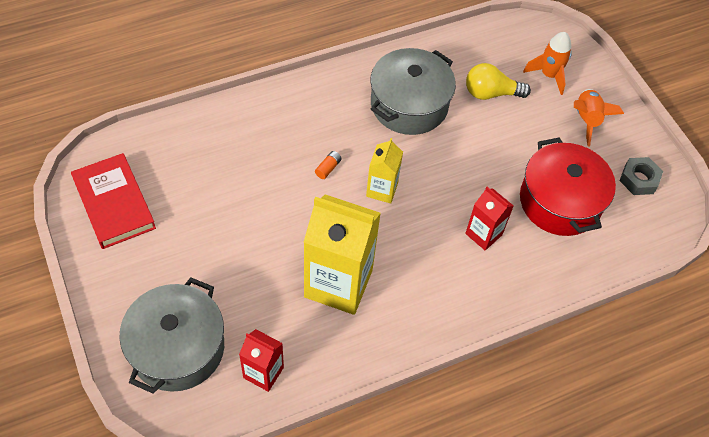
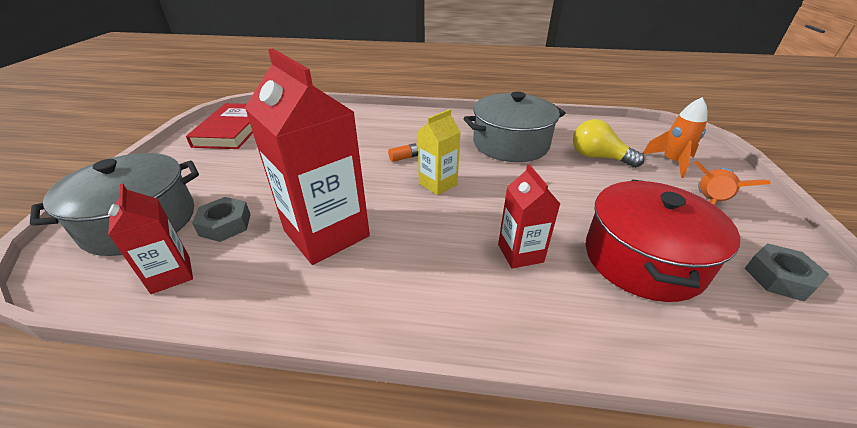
camera: 35 degrees right, 20 degrees down
(251, 315) = (225, 224): none -> grey nut
(338, 283) = (326, 233): yellow carton -> red carton

